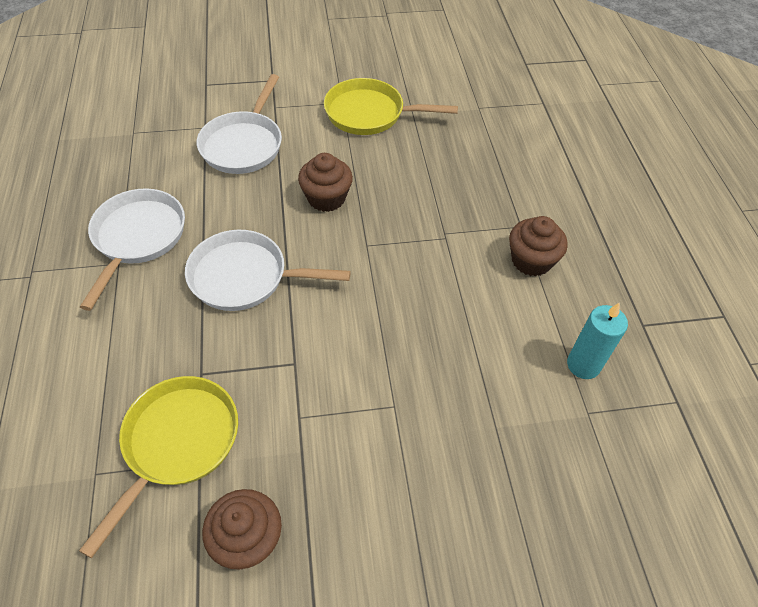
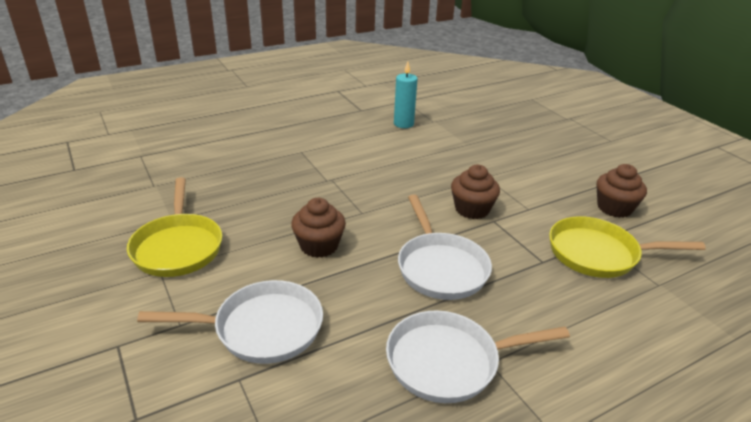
camera: 110 degrees left, 20 degrees down
(531, 260) = (333, 145): brown cupcake -> brown cupcake (472, 209)

